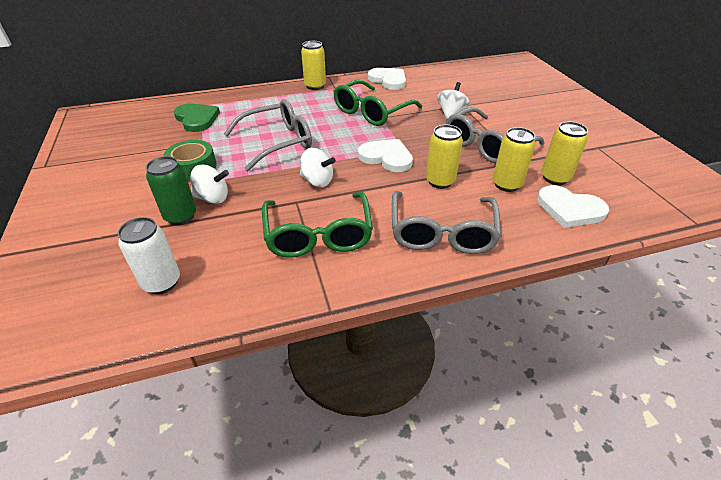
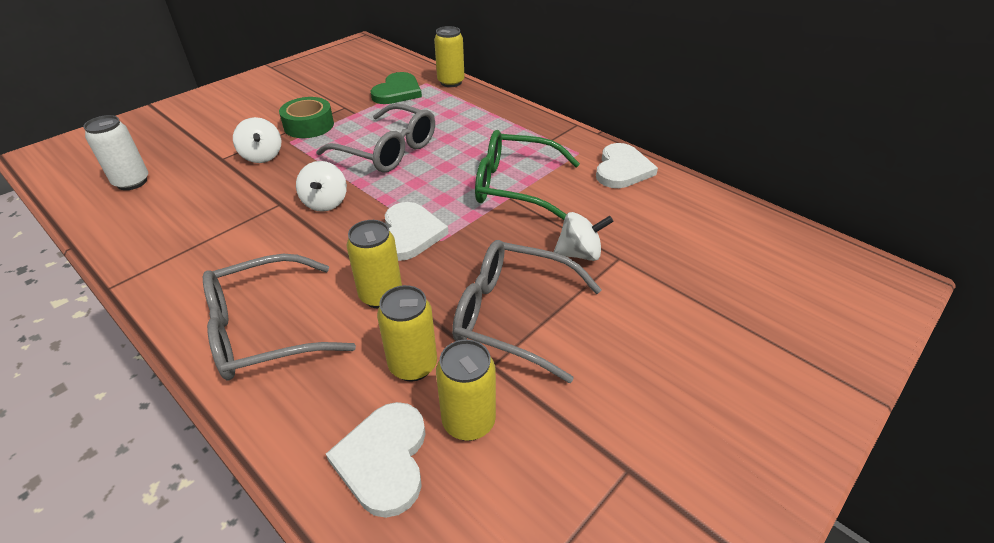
camera: 60 degrees right, 0 degrees up
(180, 216) = (226, 152): green can -> none
(315, 86) = (540, 125): yellow can -> yellow can (451, 82)
(318, 235) = (226, 238): green glasses -> none

